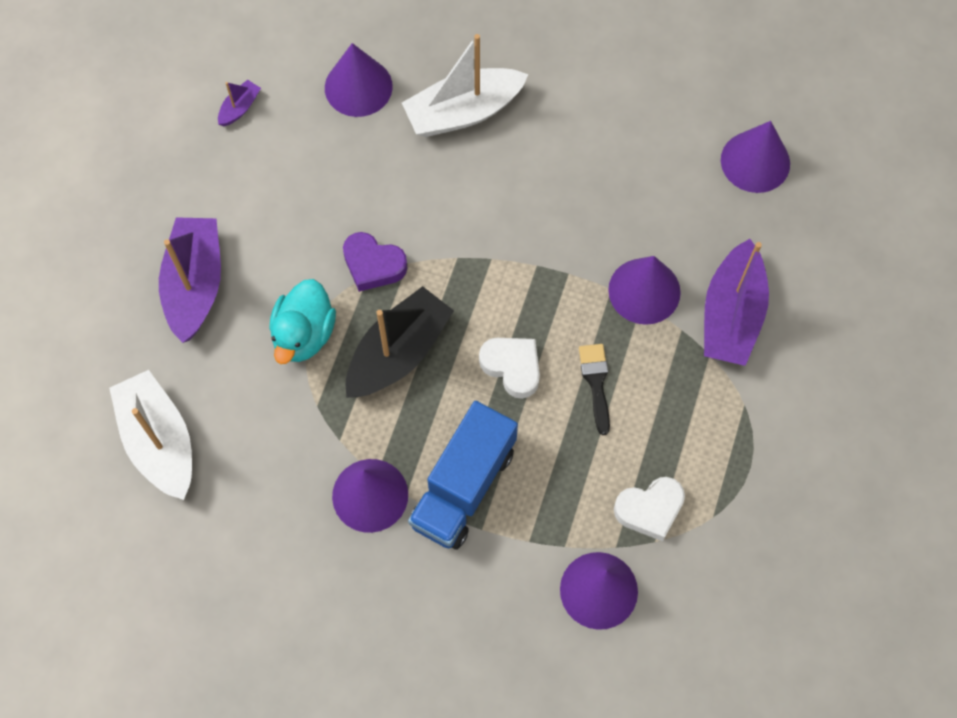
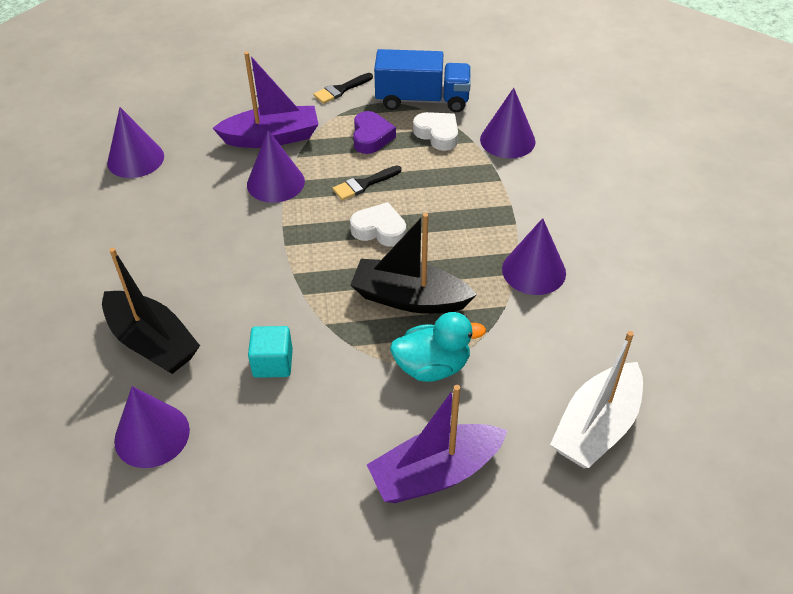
camera: 115 degrees left, 20 degrees down
(240, 108) = (216, 532): purple boat -> none
(373, 265) = (340, 346): purple heart -> purple heart (371, 137)
(384, 201) = (273, 363): none -> turquoise cube
(463, 112) = (152, 343): white boat -> black boat
(463, 487) = (489, 224): blue truck -> blue truck (422, 100)
(512, 367) = (379, 230): white heart -> white heart turned 90 degrees clockwise
(798, 433) = (341, 90): none -> black brush

